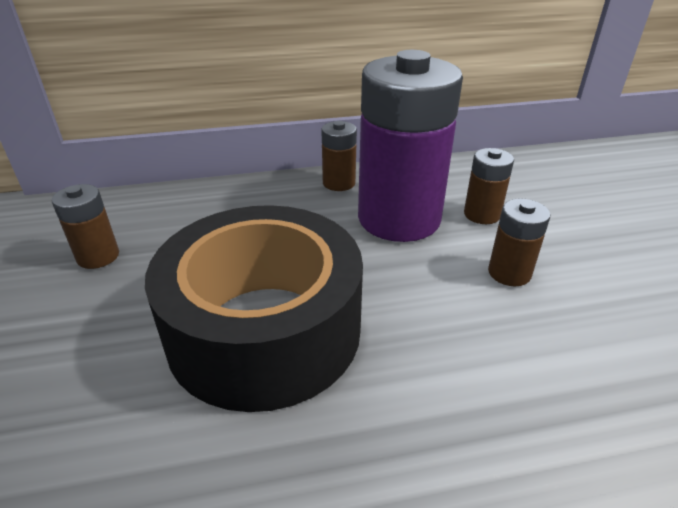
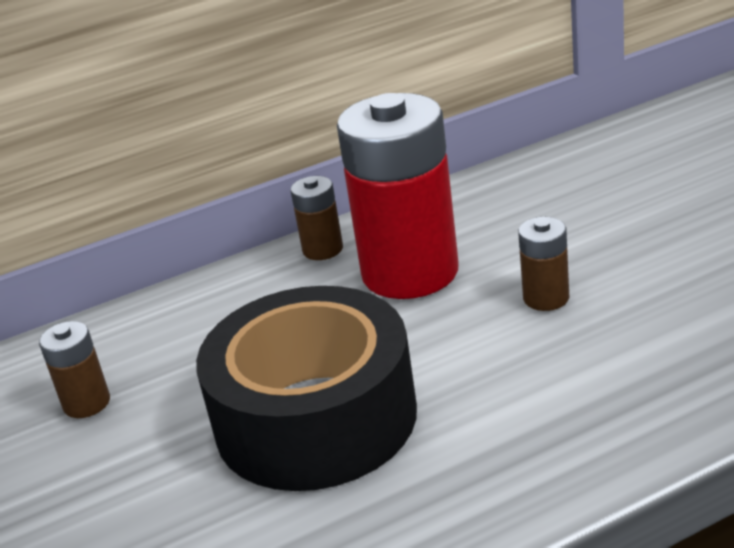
camera: 10 degrees left, 5 degrees down
(399, 218) = (410, 272): purple battery -> red battery
(482, 214) = (501, 243): brown battery -> none

